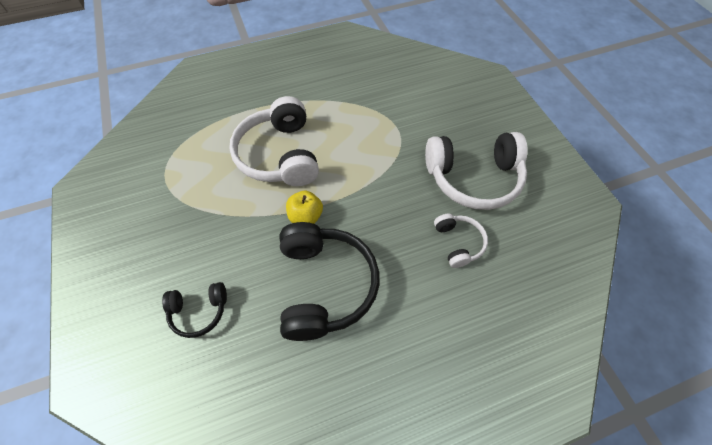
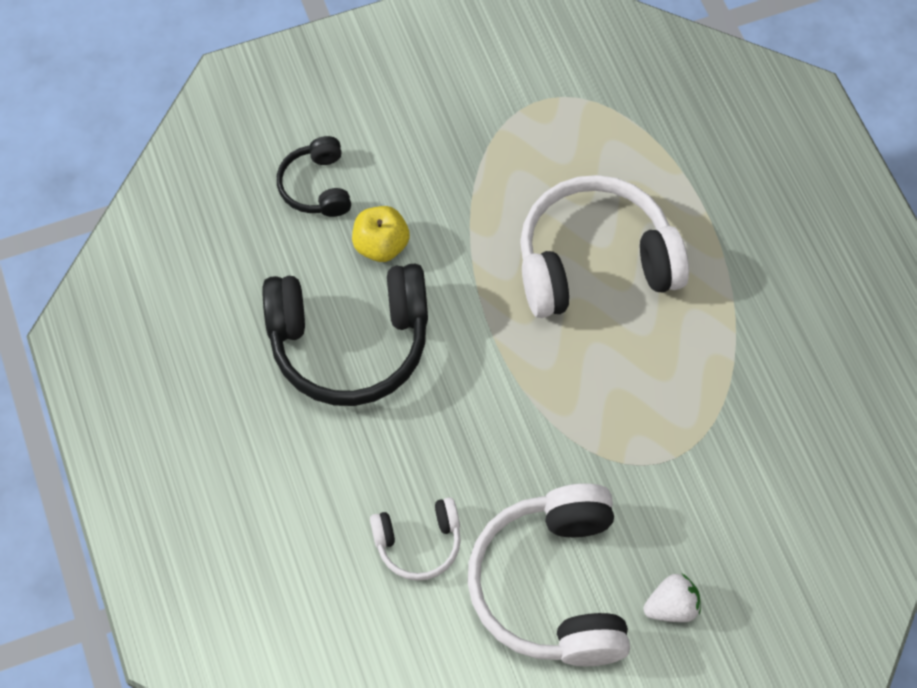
camera: 90 degrees right, 5 degrees up
(305, 216) = (469, 310): yellow apple -> yellow apple (381, 245)
(475, 130) = (671, 606): none -> white strawberry

